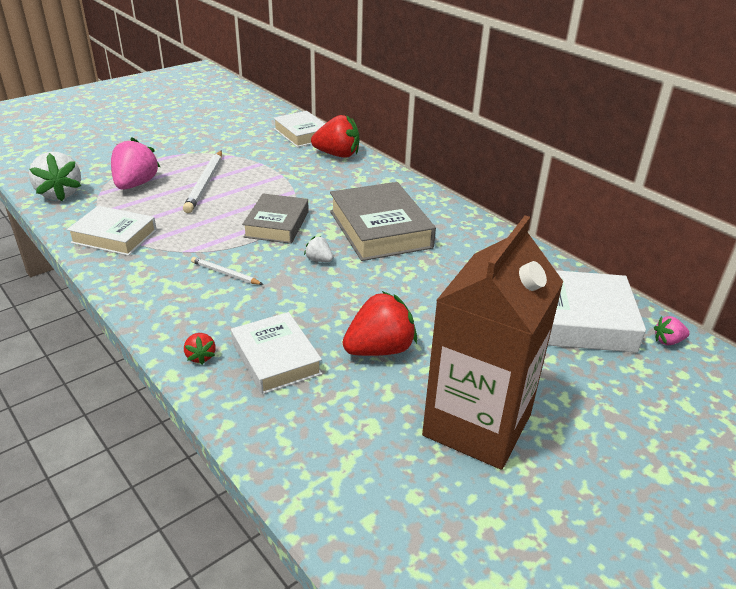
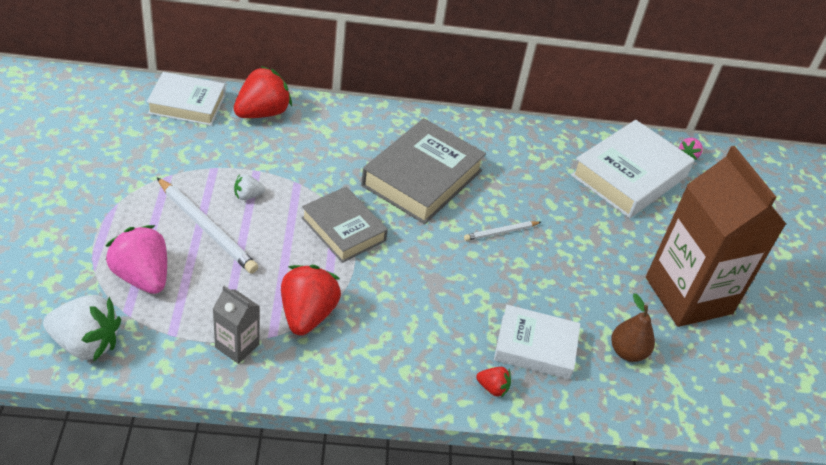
camera: 55 degrees left, 10 degrees up
(114, 236) = (237, 346): white book -> grey carton
(225, 273) = (389, 308): white pencil -> white pencil (501, 232)
(319, 260) = (429, 241): white strawberry -> white strawberry (248, 196)
(342, 416) = (627, 352): none -> brown pear
(379, 349) = (576, 287): red strawberry -> red strawberry (307, 314)
(380, 229) = (422, 178): grey book -> grey book turned 75 degrees counterclockwise

